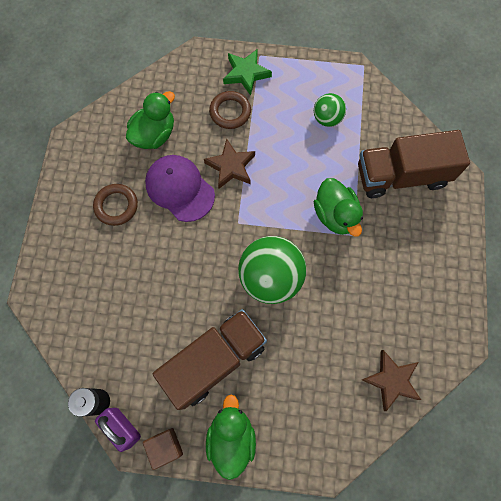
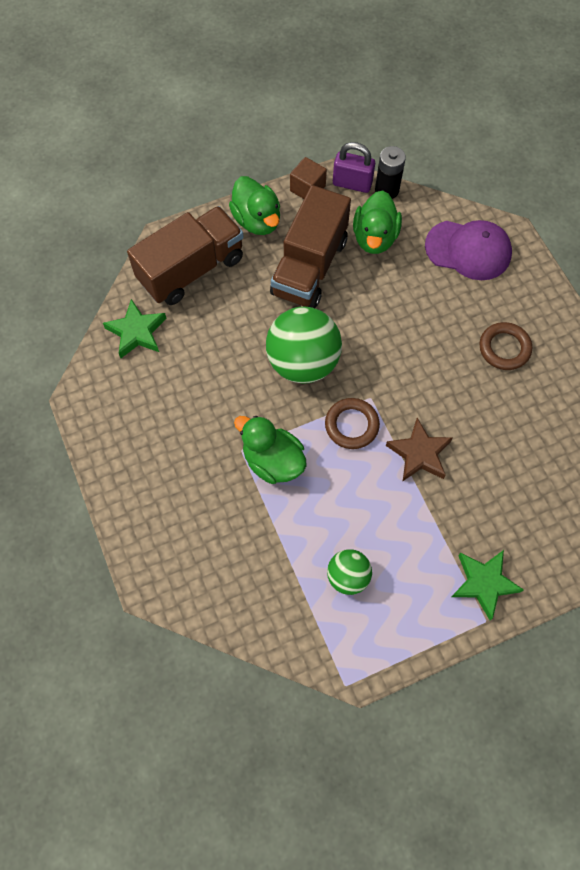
camera: 150 degrees right, 5 degrees down
(154, 135) = (528, 443): green duck -> green duck (375, 237)
(180, 189) = (455, 400): purple cap -> purple cap (468, 250)
(230, 112) = (466, 519): brown ring -> brown ring (351, 425)
(391, 380) = (136, 332): brown star -> green star
(401, 175) = (221, 549): brown truck -> brown truck (191, 269)

